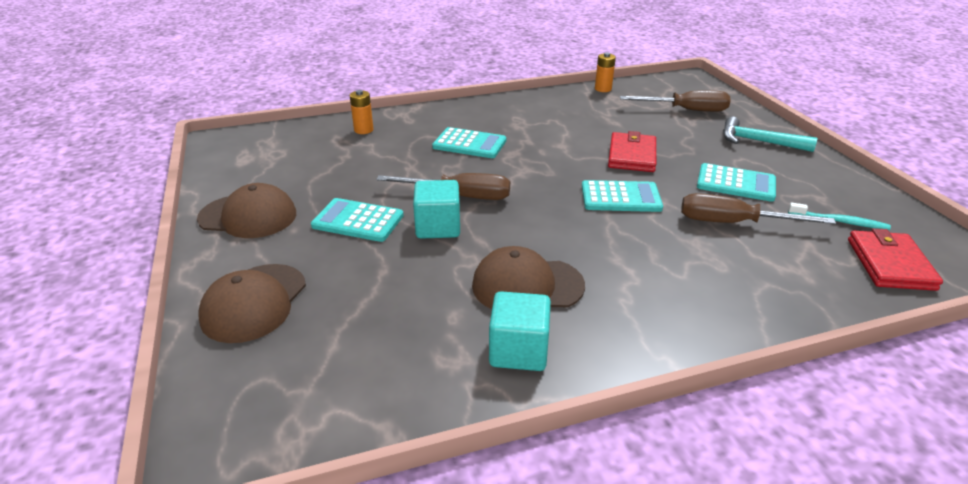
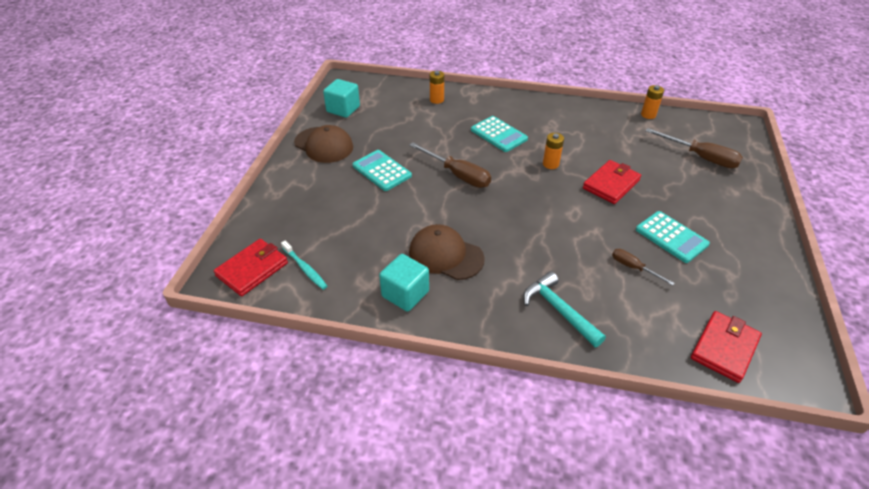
camera: 30 degrees right, 10 degrees up
(254, 303) = (291, 204): brown cap -> none
(257, 414) = (252, 269): none -> red wallet
(438, 227) = (425, 193): turquoise cube -> turquoise cube (343, 109)
(553, 155) = (550, 164): none -> orange battery
(620, 197) = (568, 216): turquoise calculator -> none
(733, 223) = (633, 267): brown screwdriver -> brown screwdriver, size x0.56
(759, 141) = (734, 207): turquoise hammer -> turquoise hammer (559, 310)
(839, 221) = (723, 300): turquoise toothbrush -> turquoise toothbrush (305, 268)

